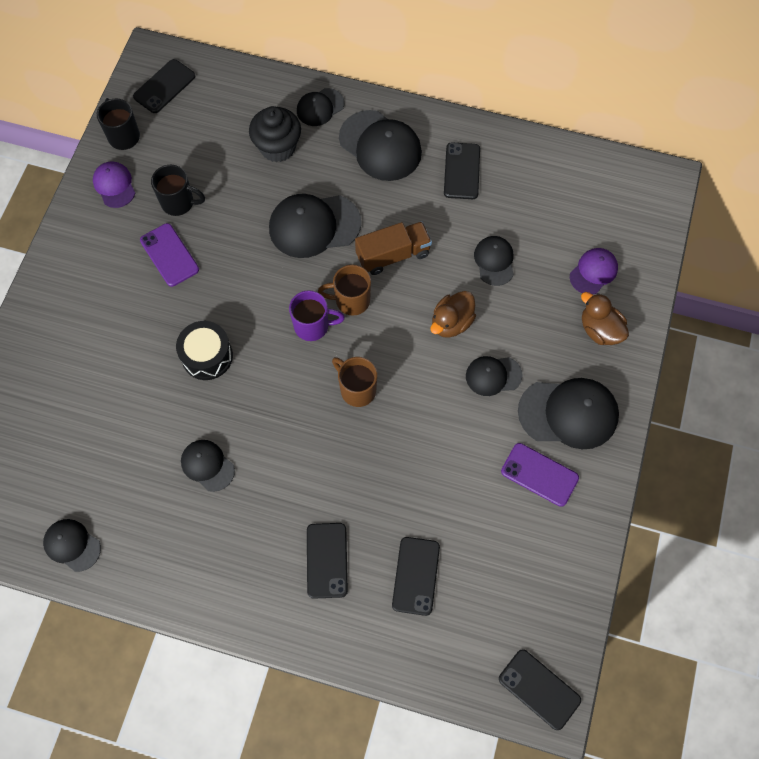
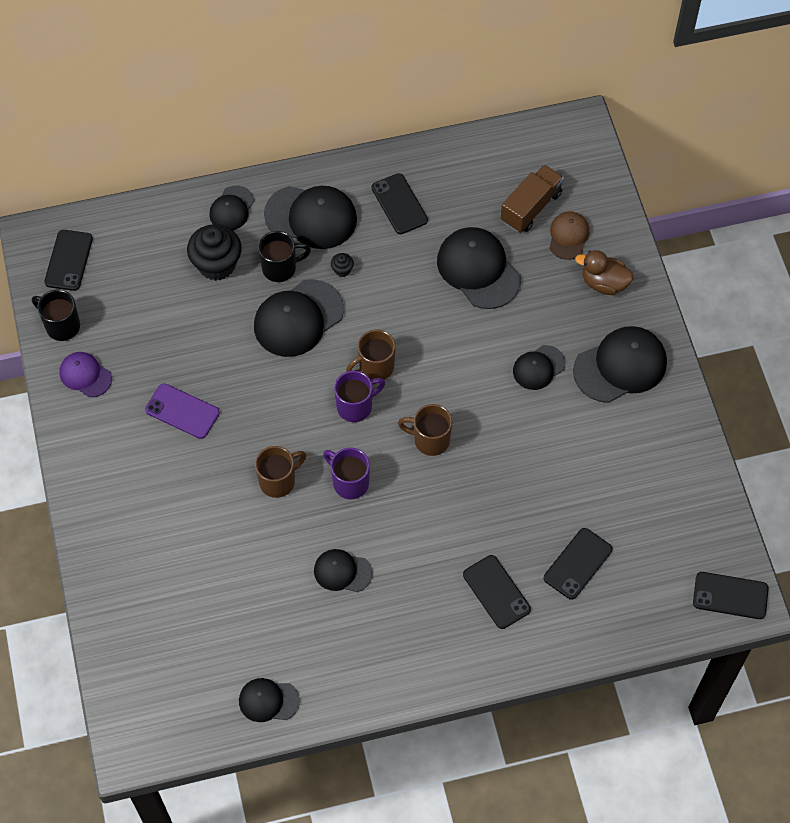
camera: 30 degrees left, 5 degrees down
(179, 203) = (158, 360): black mug -> black mug (280, 268)
(207, 356) = (278, 481): black drum -> brown mug
(264, 390) = (349, 482): none -> purple mug
(377, 203) = (342, 270): none -> black cupcake
(393, 255) = (386, 309): brown truck -> brown truck (530, 207)
(416, 576) = (577, 564): black phone -> black phone turned 60 degrees clockwise
(451, 322) = (475, 341): brown duck -> none
(494, 261) = (478, 269): black cap -> black cap, size x1.74
(539, 474) = (627, 428): purple phone -> none
(593, 272) = (568, 236): purple cap -> brown cap

